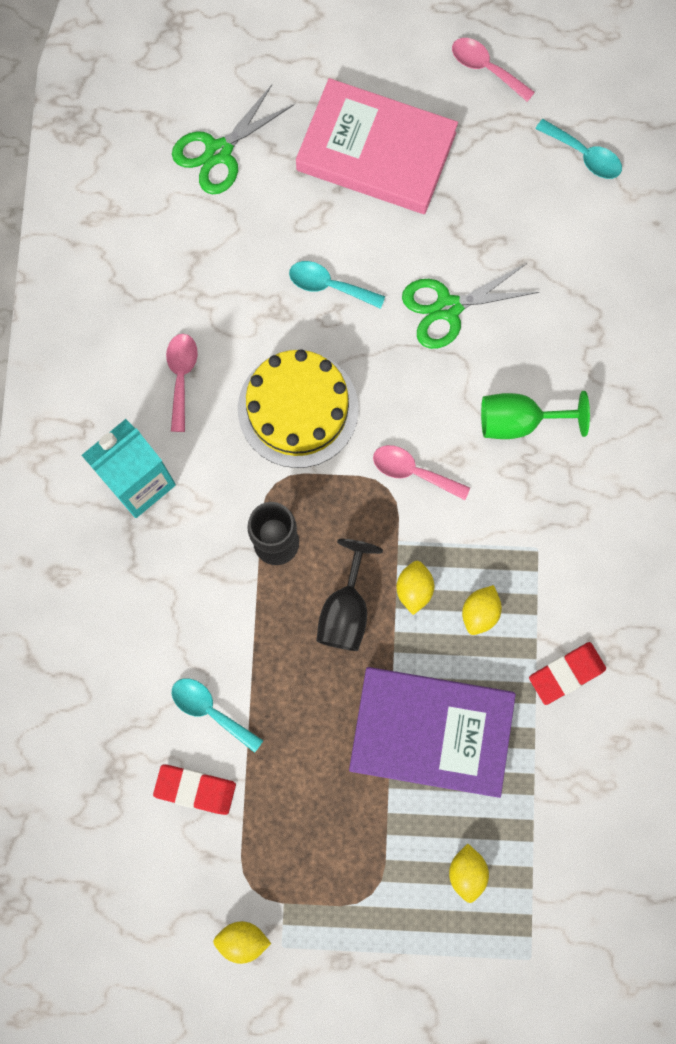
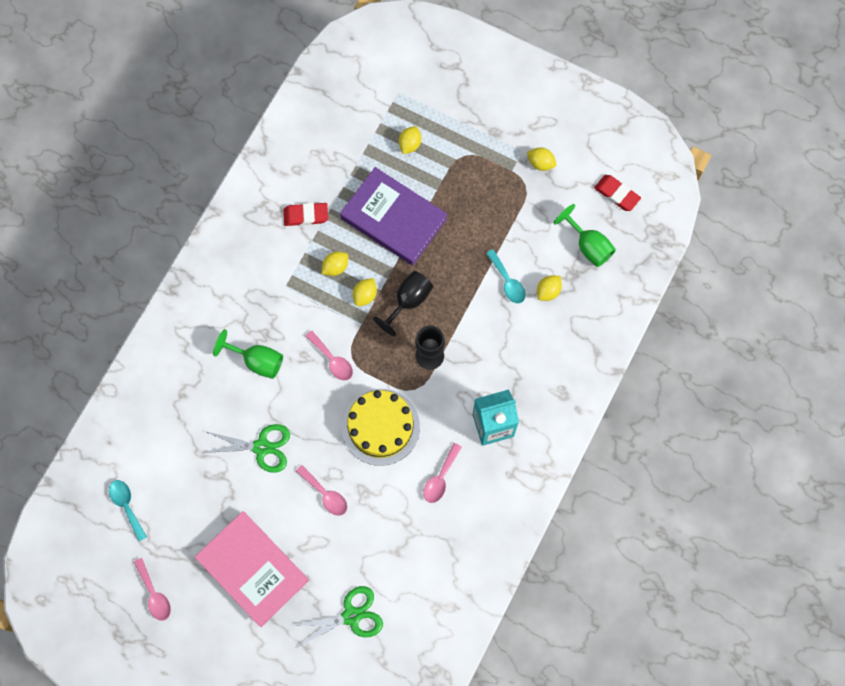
camera: 155 degrees left, 5 degrees down
(109, 829) = (588, 246): none -> green goblet
(142, 723) = (548, 291): none -> yellow lemon
(195, 789) = (533, 245): red eraser -> red eraser (616, 194)
(329, 286) = (325, 494): turquoise spoon -> pink spoon

